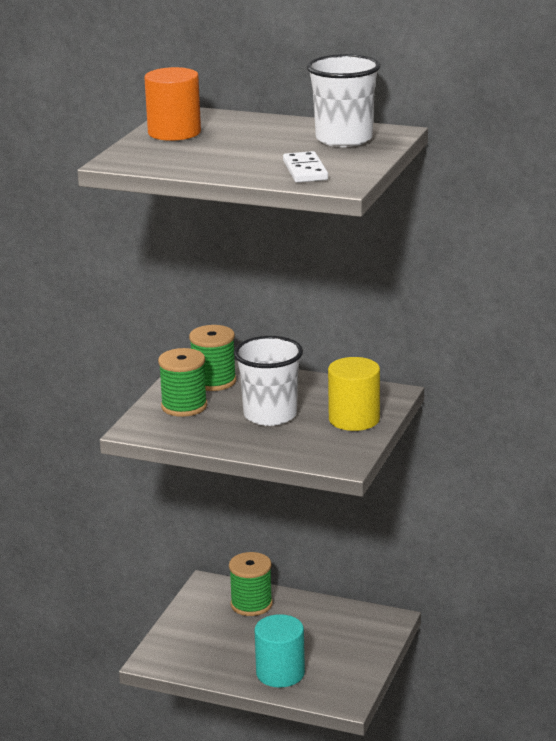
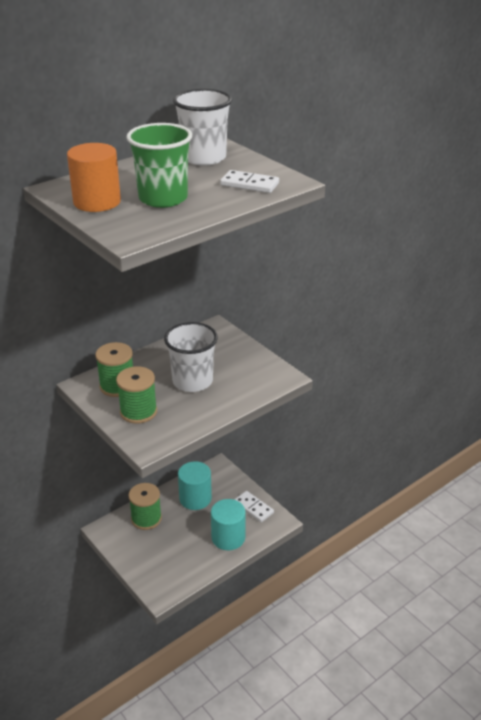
camera: 60 degrees left, 10 degrees up
(218, 150) = (163, 198): none -> green cup
(319, 624) = (195, 498): none -> turquoise cylinder
(349, 673) = (253, 508): none -> white domino
(354, 419) = (233, 352): yellow cylinder -> none

